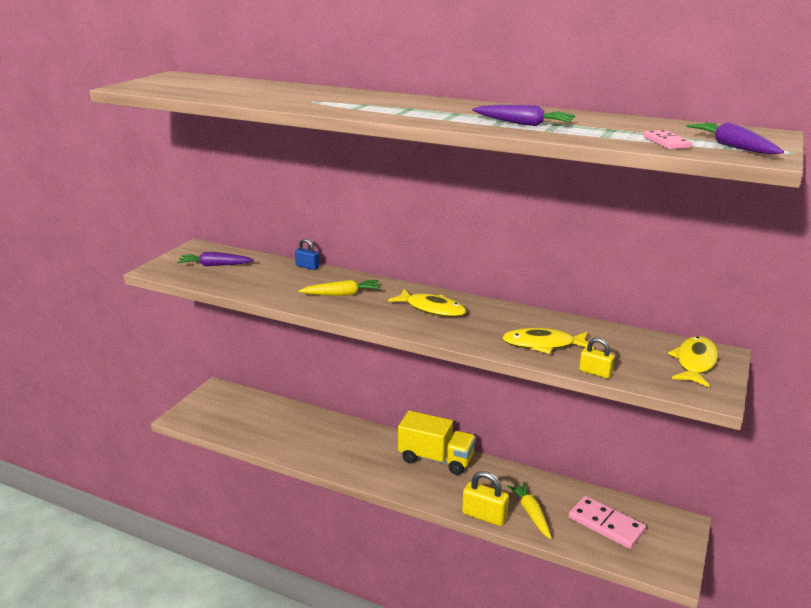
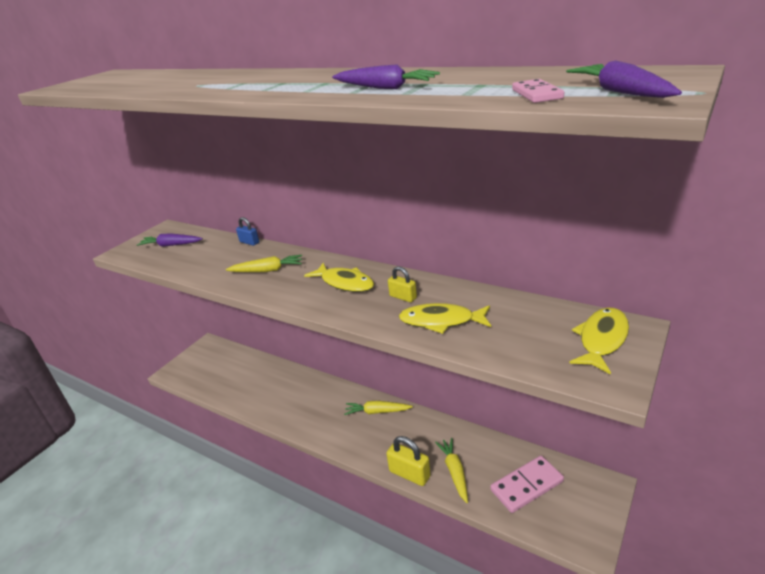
camera: 10 degrees right, 5 degrees up
(436, 459) = (377, 412): yellow truck -> yellow carrot
(595, 372) = (487, 355): yellow padlock -> yellow padlock (403, 297)
(606, 524) = (526, 485): pink domino -> pink domino turned 75 degrees counterclockwise

